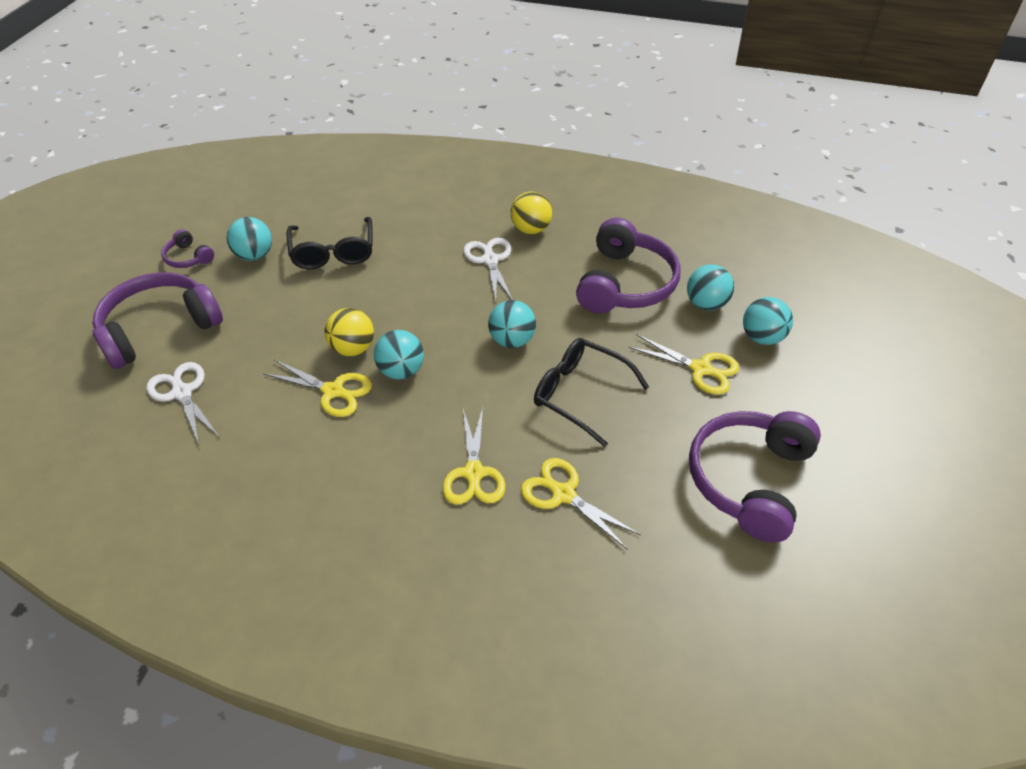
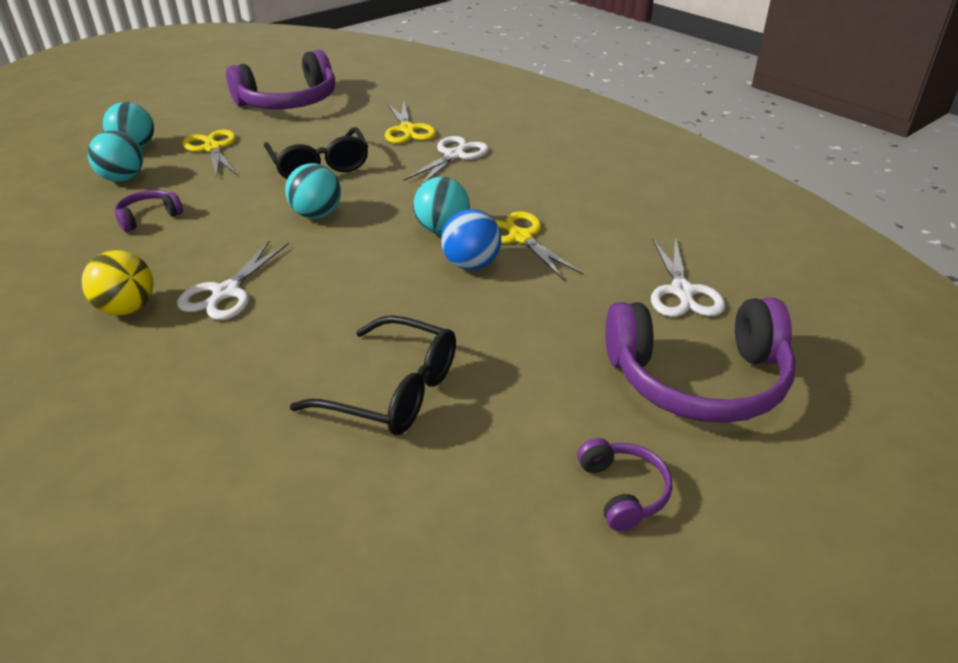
camera: 145 degrees left, 10 degrees down
(254, 255) = (510, 441): turquoise ball -> none
(333, 252) = (393, 391): black glasses -> black glasses turned 90 degrees clockwise
(353, 348) = (471, 264): yellow ball -> blue ball
(473, 473) = (454, 155): yellow scissors -> white scissors
(625, 283) = (149, 217): purple headphones -> purple headphones, size x0.46

